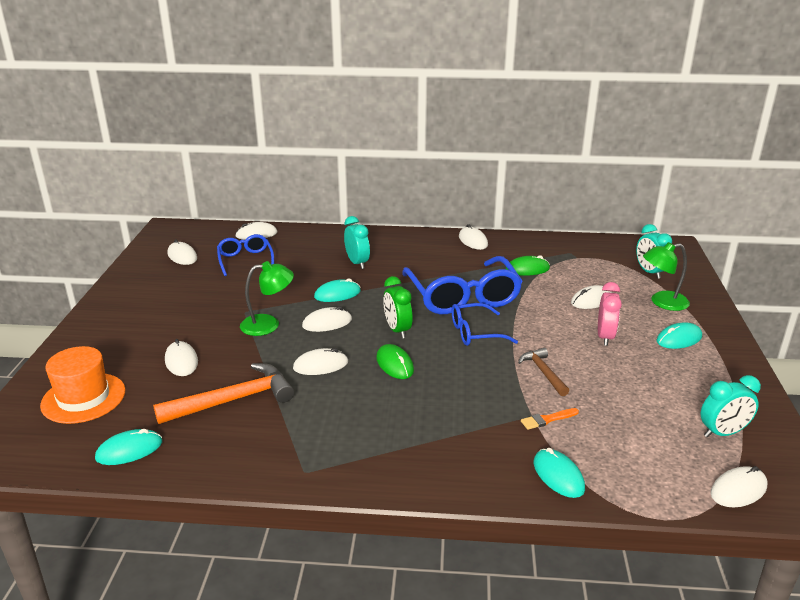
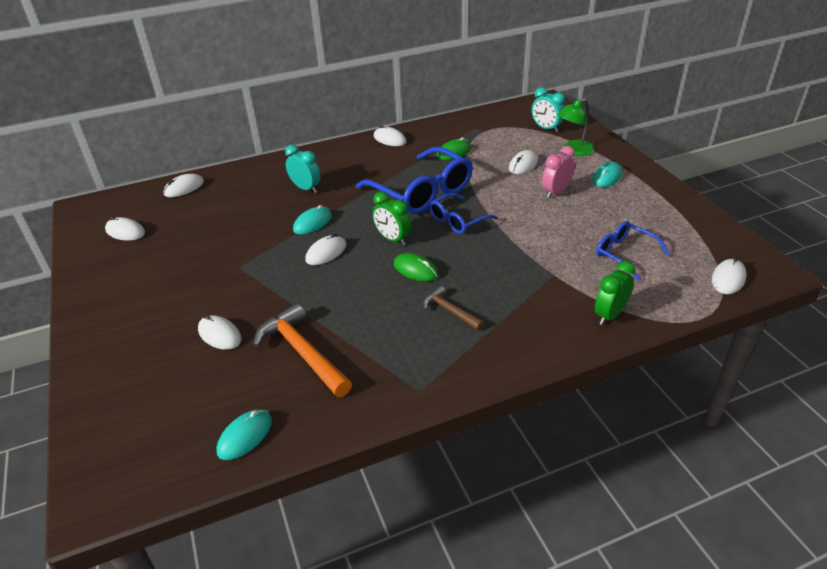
camera: 25 degrees left, 10 degrees up
(83, 398) = (151, 406): orange hat -> none
(233, 400) = (303, 352): orange hammer -> orange hammer turned 75 degrees counterclockwise
(245, 260) = (195, 216): blue glasses -> blue glasses (624, 254)
(268, 324) = (273, 271): green lamp -> none
(320, 365) = (353, 292): white mouse -> none
(543, 372) = (535, 236): brown hammer -> brown hammer (450, 311)
(547, 419) = (567, 274): orange brush -> none
(558, 475) = (609, 315): turquoise mouse -> green clock
(605, 337) = (556, 192): pink clock -> pink clock turned 120 degrees counterclockwise
(722, 433) = (688, 240): turquoise clock -> none

